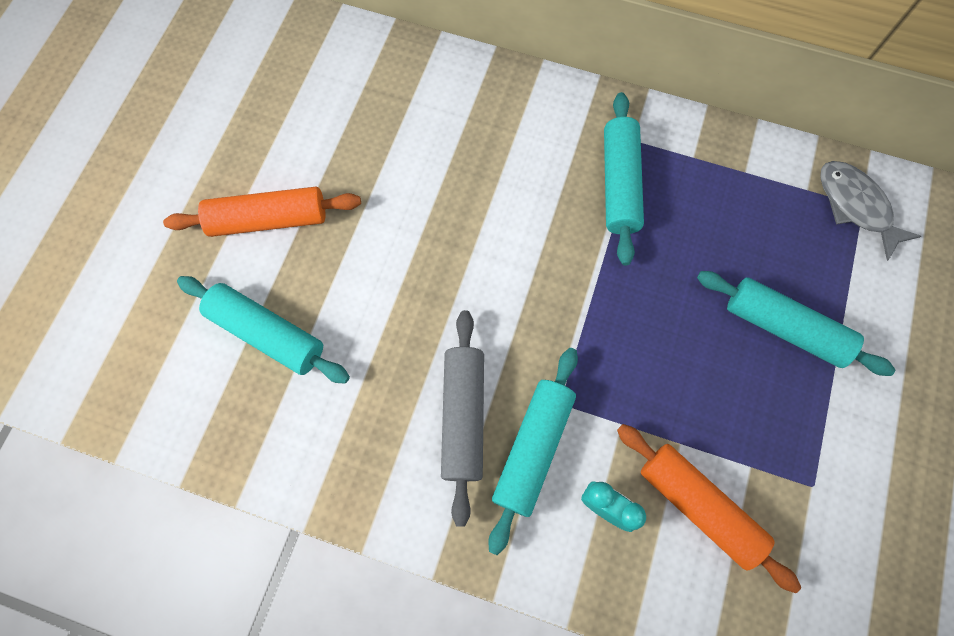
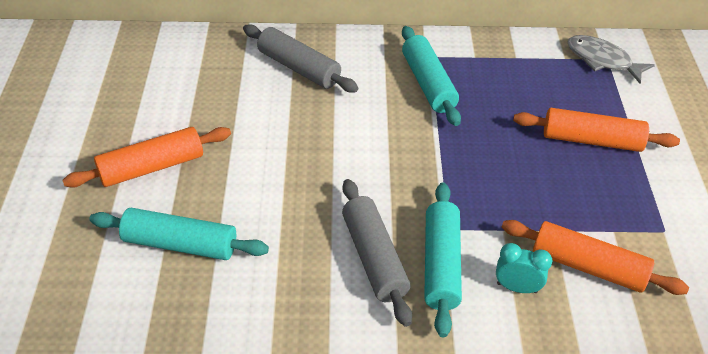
camera: 20 degrees left, 25 degrees down
(475, 118) = (299, 68): none -> grey rolling pin
(784, 327) = (591, 140): turquoise rolling pin -> orange rolling pin

